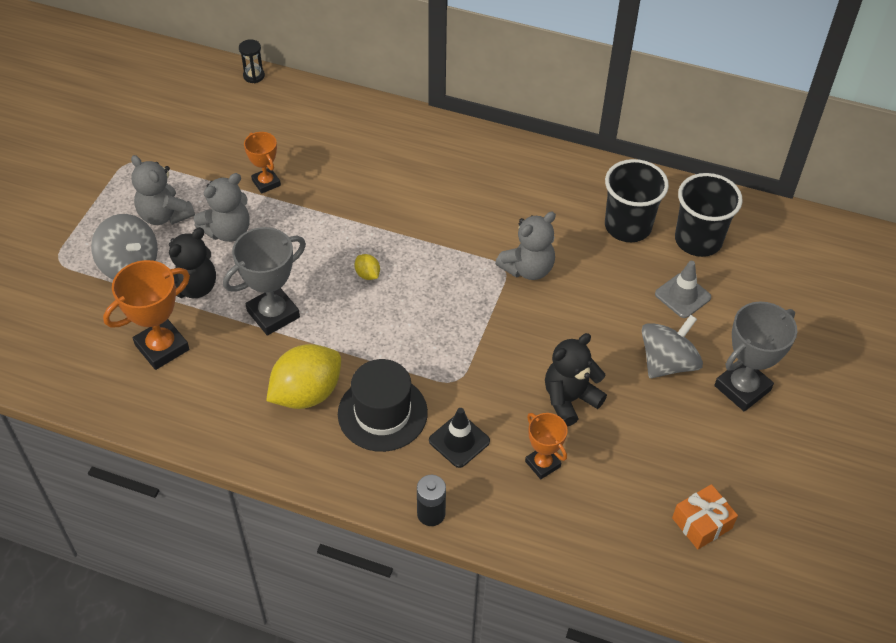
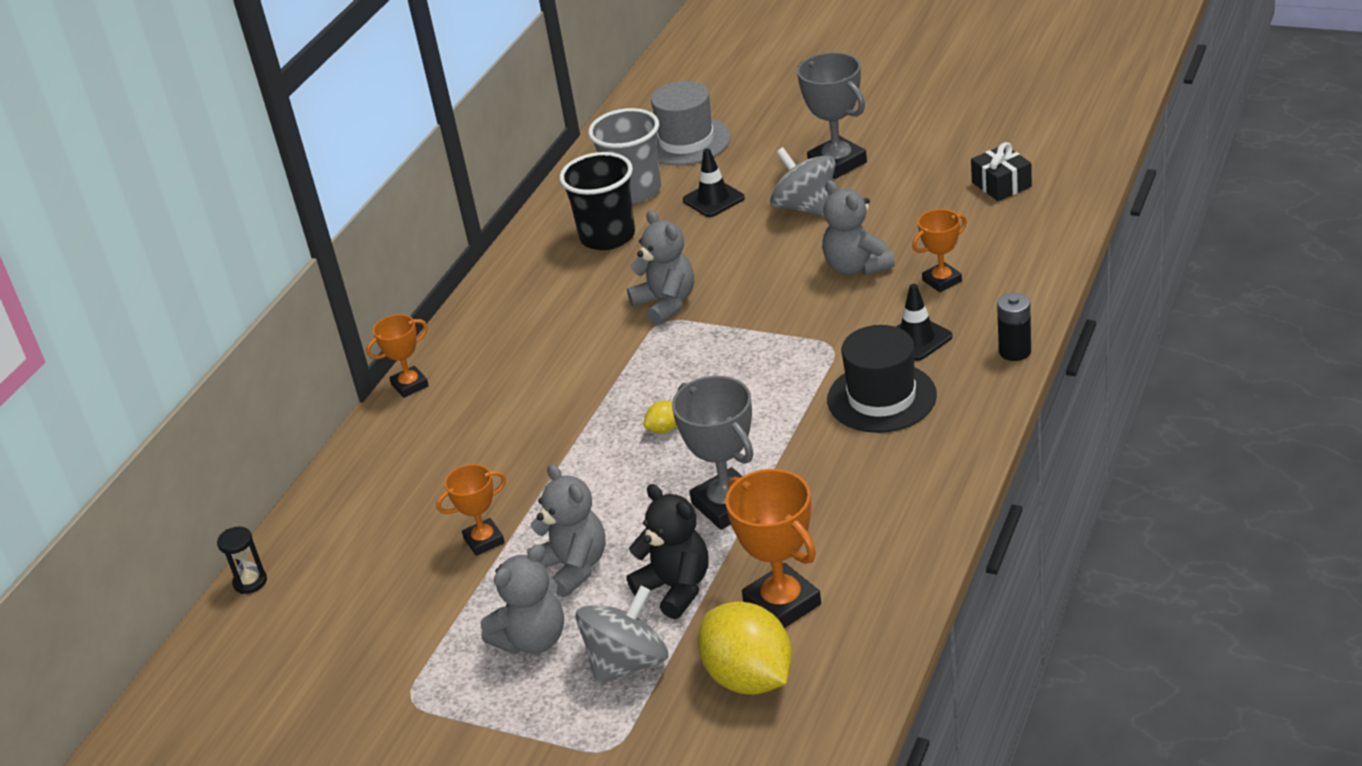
camera: 80 degrees left, 15 degrees down
(307, 393) = (855, 461): yellow lemon -> yellow lemon (749, 678)
(443, 127) = (410, 385): none -> orange trophy
(569, 399) = (856, 267): black teddy bear -> grey teddy bear
(682, 296) = (713, 199): grey traffic cone -> black traffic cone
(698, 240) = (634, 191): black cup -> grey cup
(702, 523) = (1001, 184): orange gift -> black gift
(780, 273) = (686, 141): none -> grey hat

